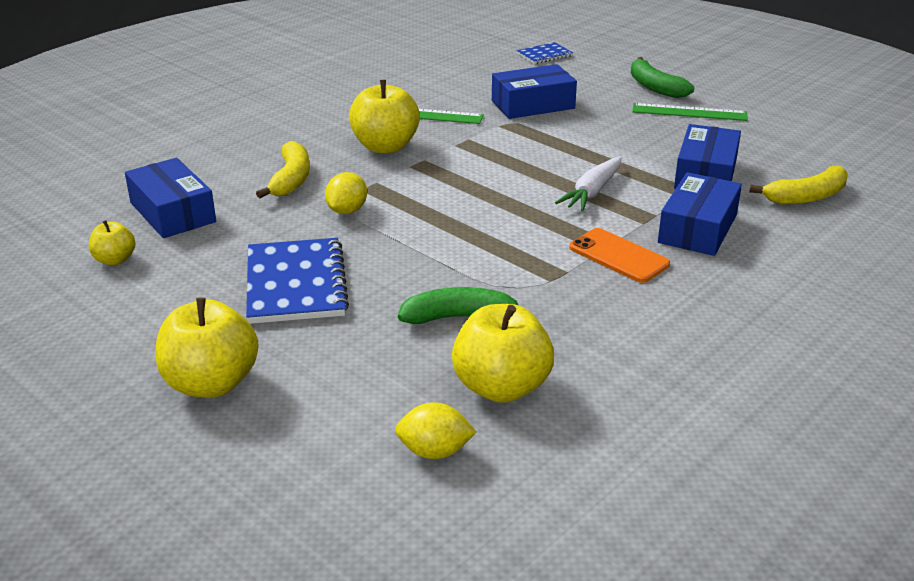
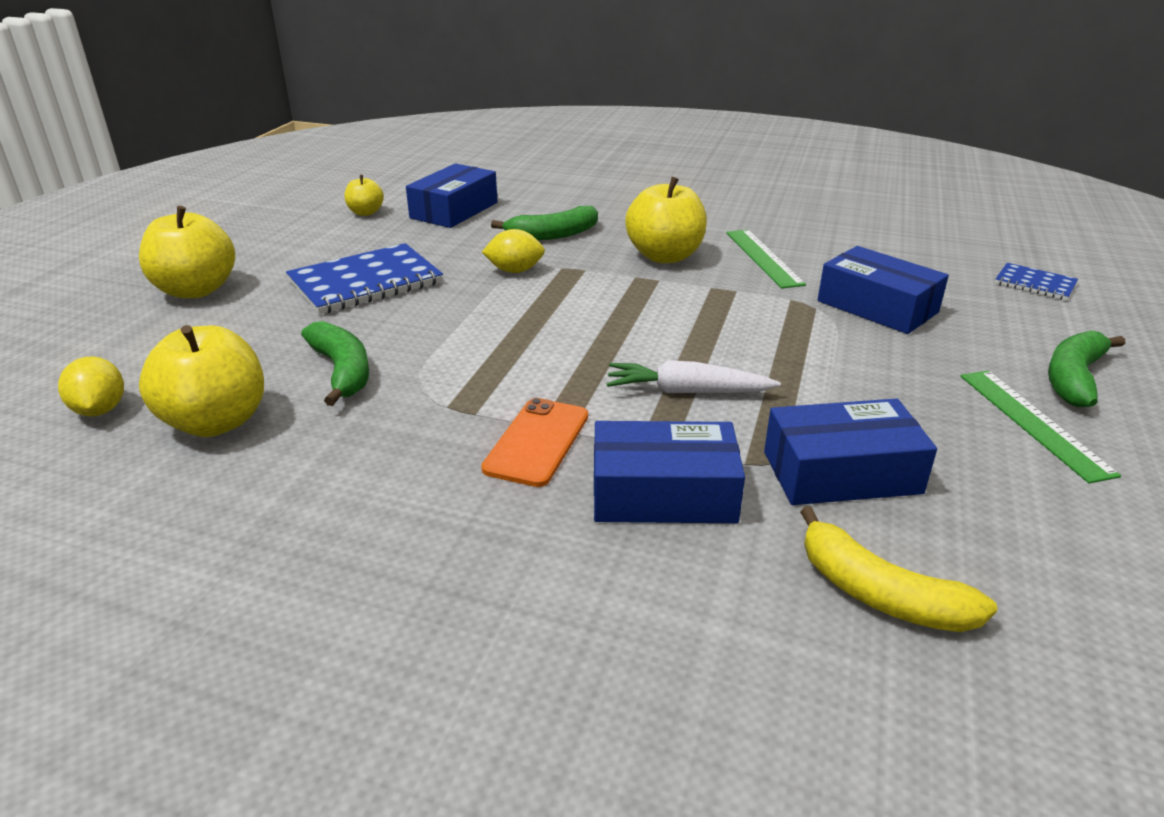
camera: 65 degrees right, 0 degrees up
(291, 179) = (552, 235): yellow banana -> green banana

